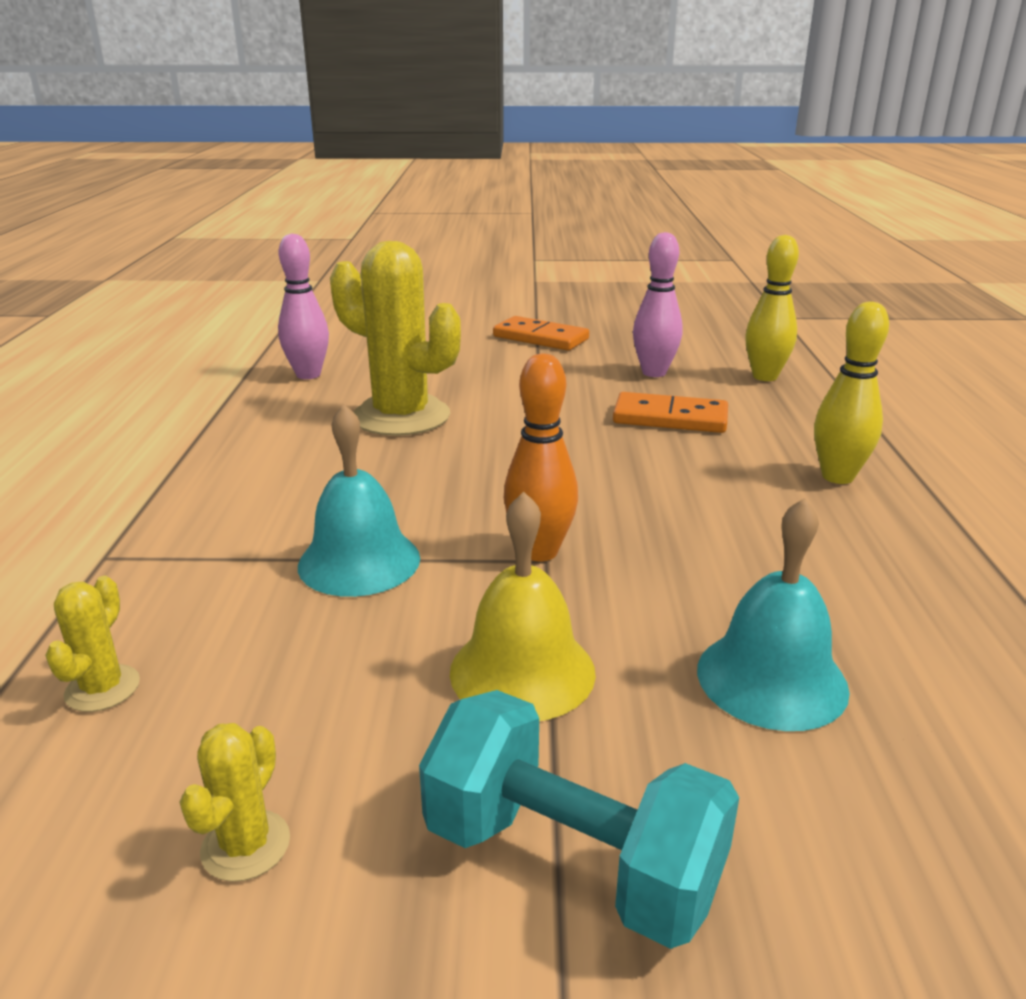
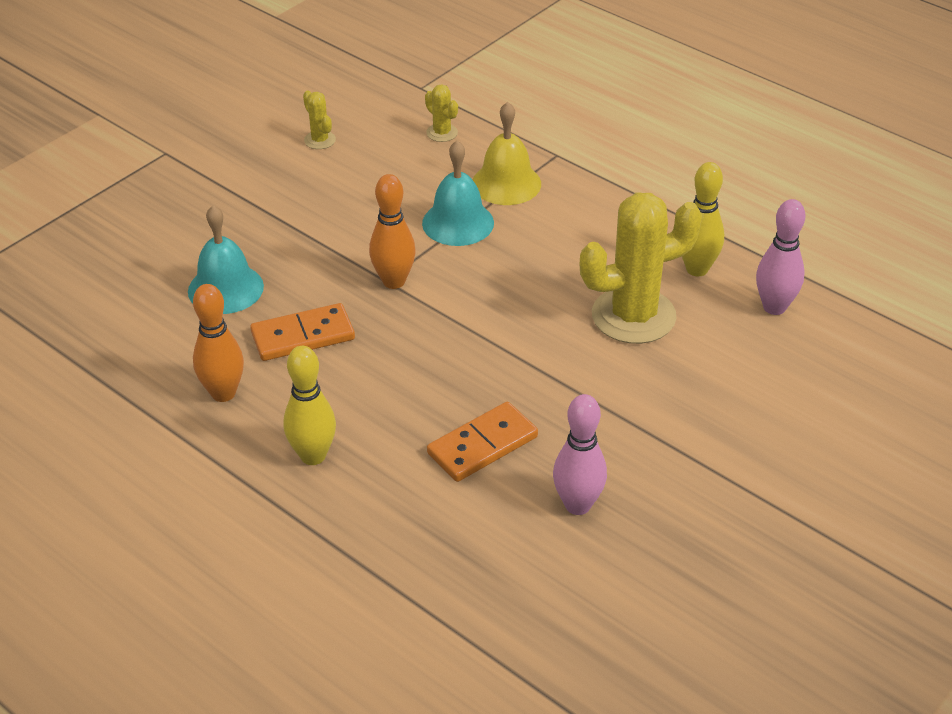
camera: 130 degrees right, 15 degrees up
(522, 671) = (319, 229): yellow bell -> yellow bell (506, 183)
(540, 338) = (745, 492): orange domino -> orange domino (303, 336)
(572, 861) = (228, 194): turquoise dumbbell -> none
(765, 377) = (492, 571): yellow bowling pin -> yellow bowling pin (697, 269)
(894, 565) = (223, 393): none -> orange bowling pin

